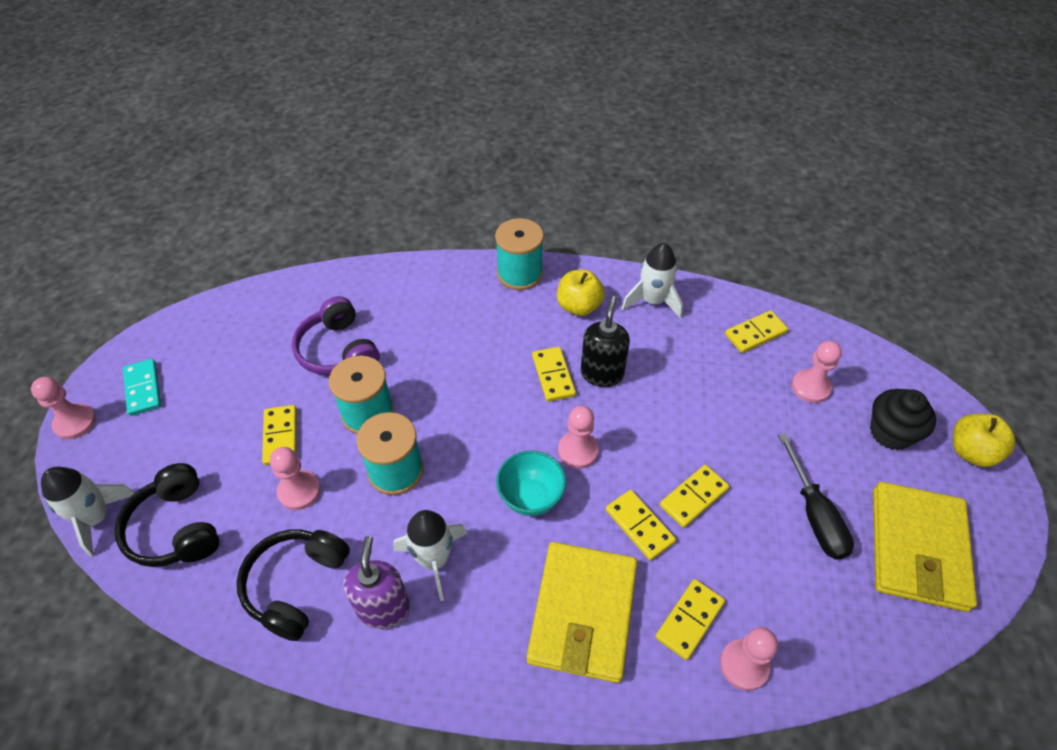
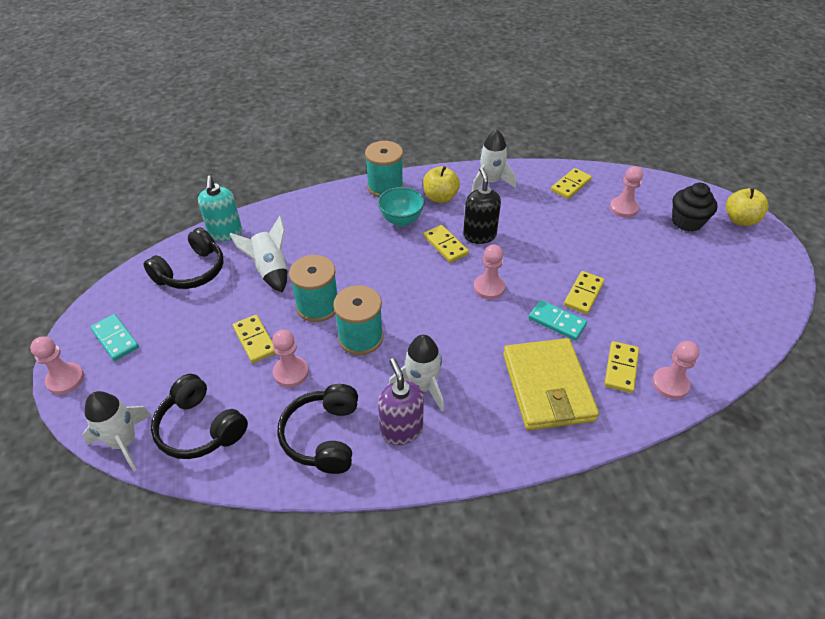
camera: 20 degrees left, 5 degrees down
(256, 327) = (192, 271): none -> black headphones
(313, 288) = (225, 233): none -> turquoise soap dispenser
(338, 350) = (270, 270): purple headphones -> white rocket
(531, 497) = (471, 326): turquoise bowl -> turquoise bowl (401, 220)
(639, 526) = (557, 322): yellow domino -> turquoise domino
(814, 515) = (666, 282): black screwdriver -> none
(917, 548) = (738, 283): yellow wallet -> none

